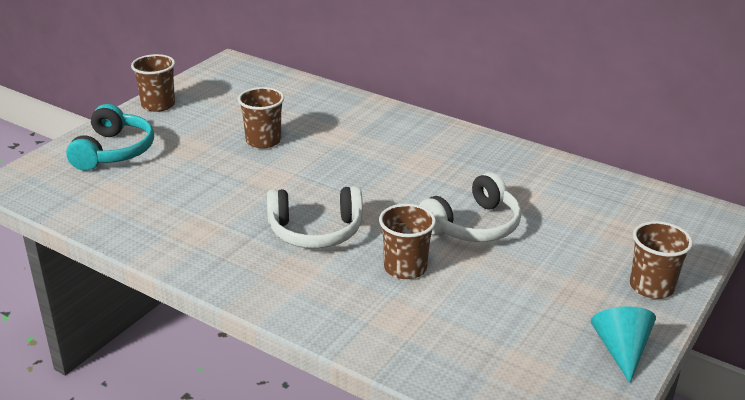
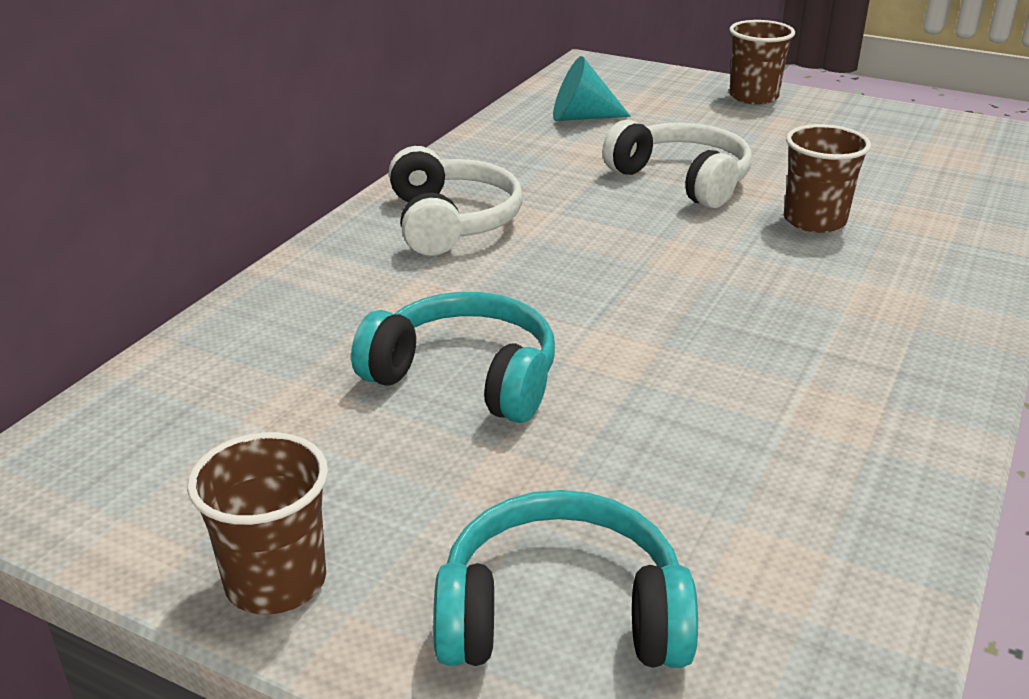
camera: 95 degrees left, 0 degrees up
(263, 141) = (466, 377): brown cup -> turquoise headphones
(315, 231) = (766, 292): white headphones -> white headphones (452, 221)
(621, 350) = (876, 114): turquoise cone -> turquoise cone (581, 117)

